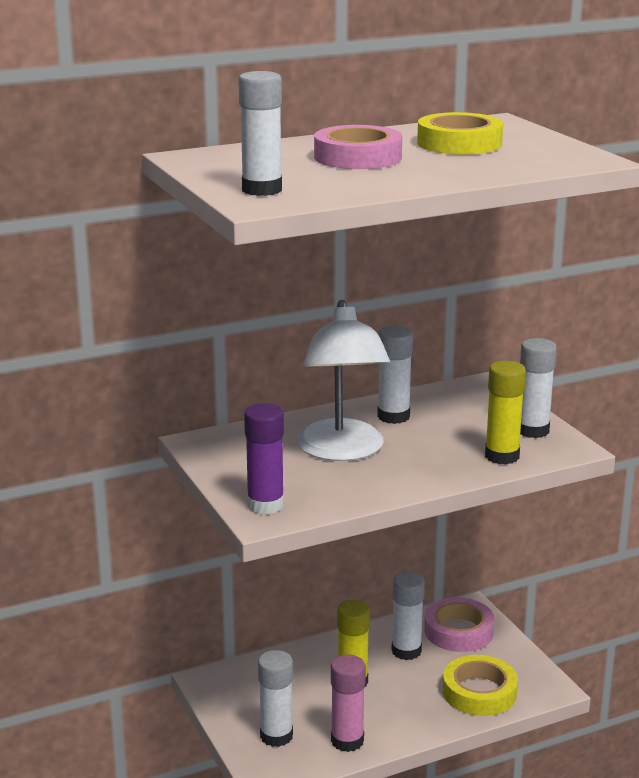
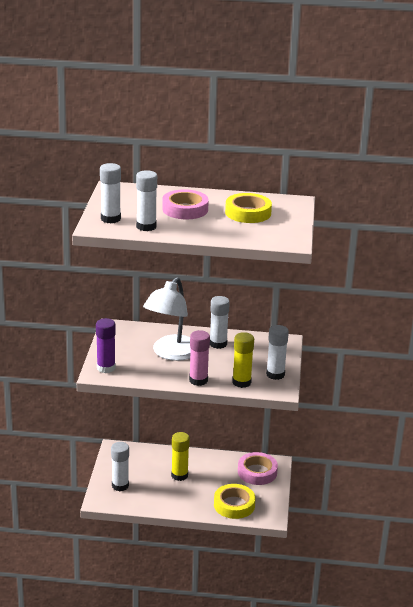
camera: 30 degrees right, 5 degrees up
(347, 741) = (149, 501): pink glue stick -> pink glue stick (198, 380)
(406, 651) = (220, 471): white glue stick -> white glue stick (146, 226)

